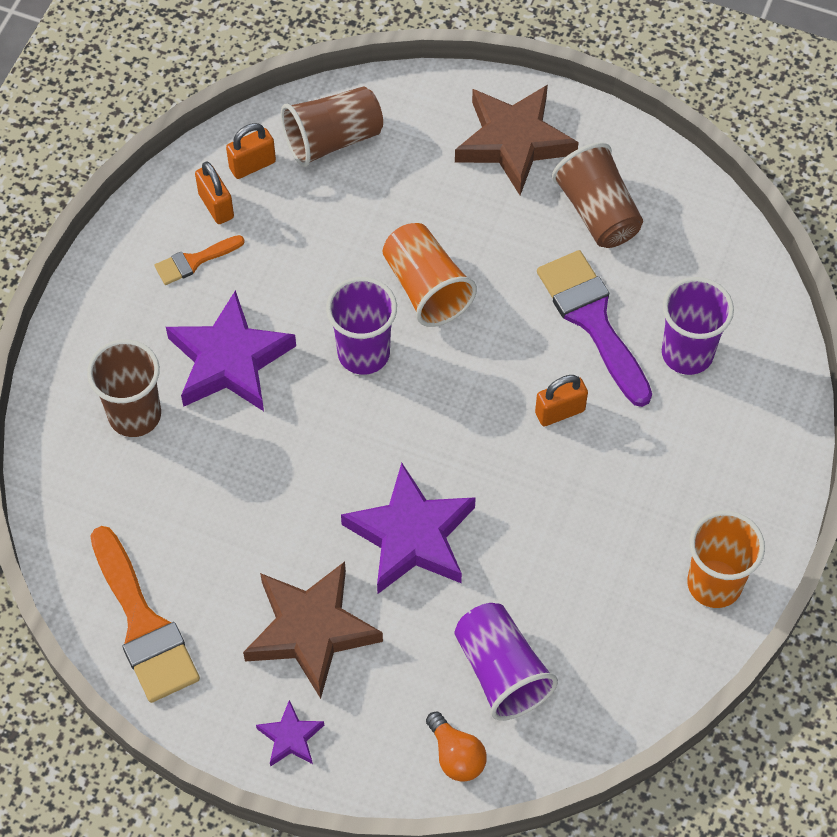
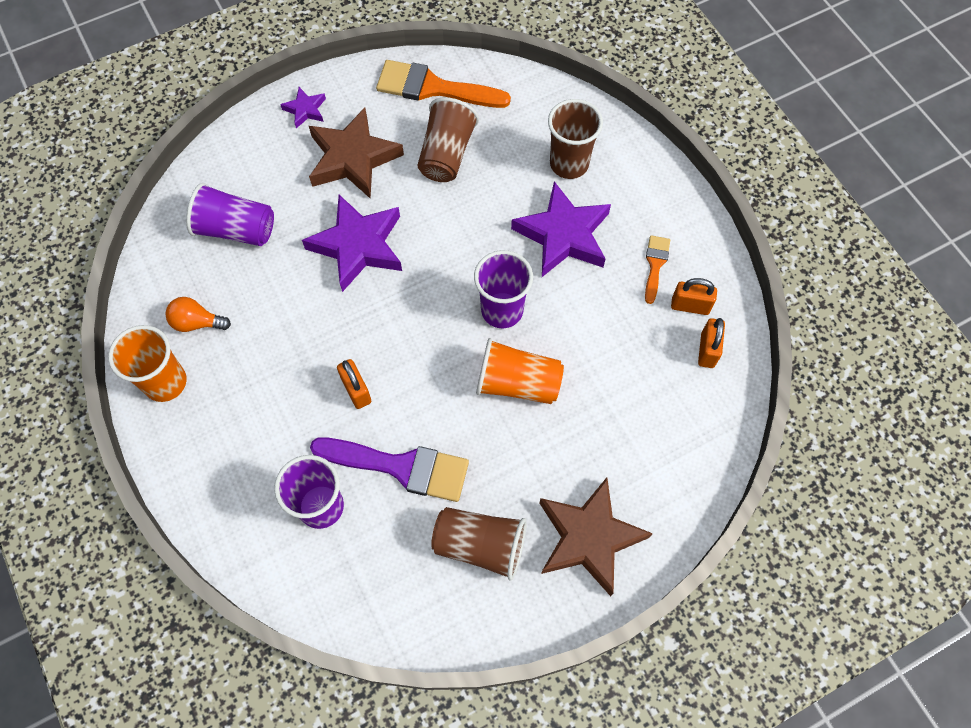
camera: 130 degrees right, 5 degrees up
(332, 140) = (689, 416): brown cup -> brown cup (446, 154)
(456, 755) = (216, 174): orange light bulb -> orange light bulb (197, 322)
(560, 412) = (356, 390): orange padlock -> orange padlock turned 45 degrees counterclockwise

